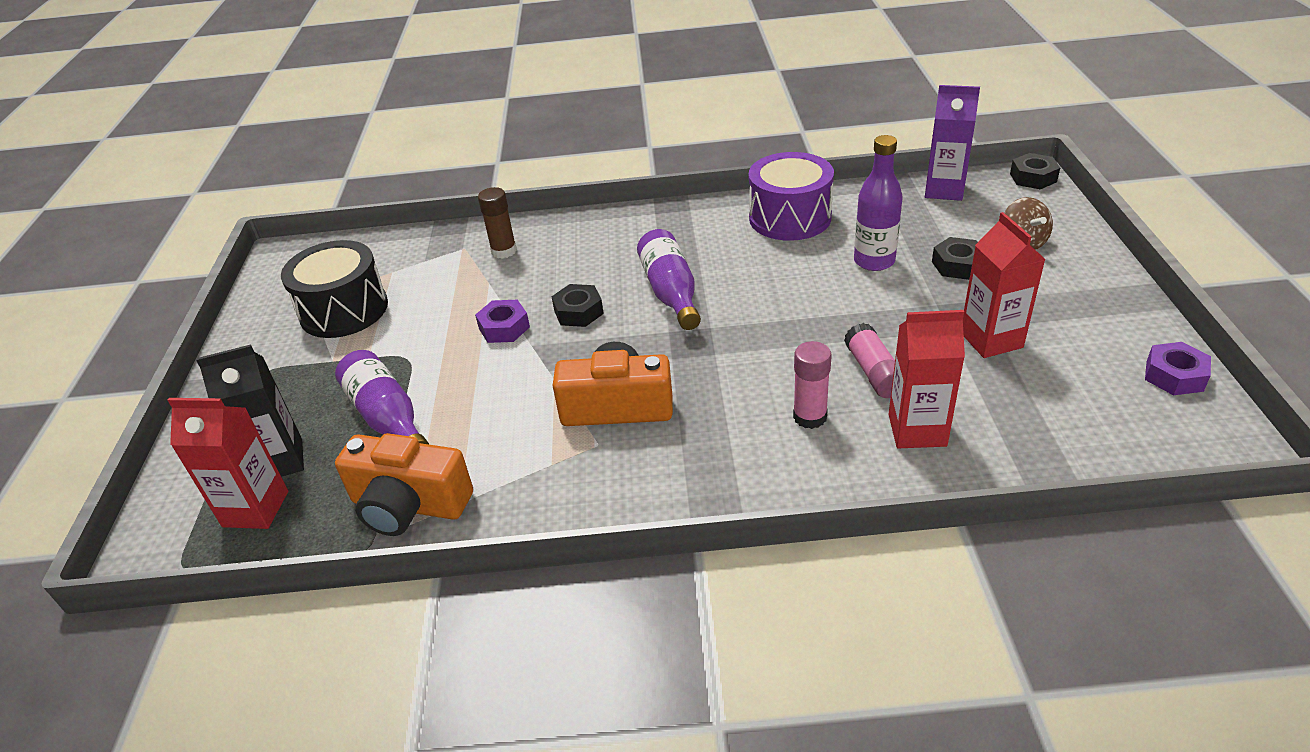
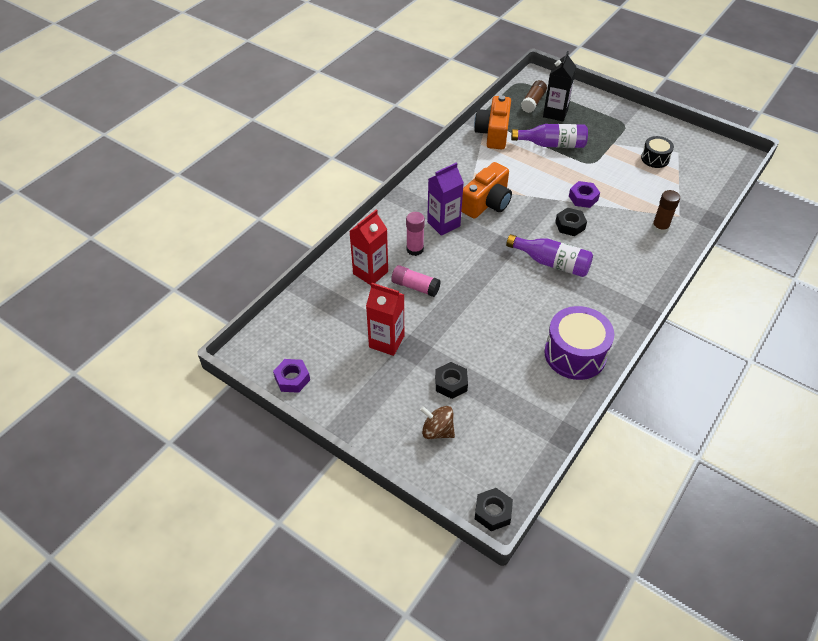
camera: 125 degrees right, 10 degrees up
(256, 509) = (533, 102): red carton -> brown glue stick
(344, 310) = (655, 158): black drum -> black drum, size x0.56
(409, 505) = (493, 133): orange camera -> orange camera turned 45 degrees counterclockwise
(874, 261) = (493, 354): purple bottle -> none
(944, 190) = (528, 450): purple carton -> purple carton (443, 224)

